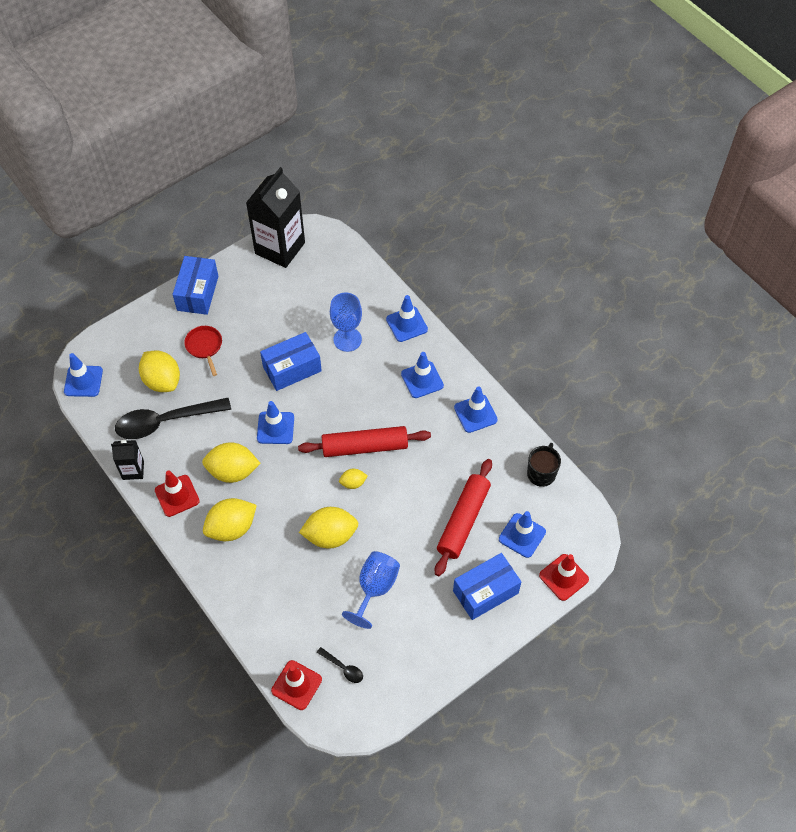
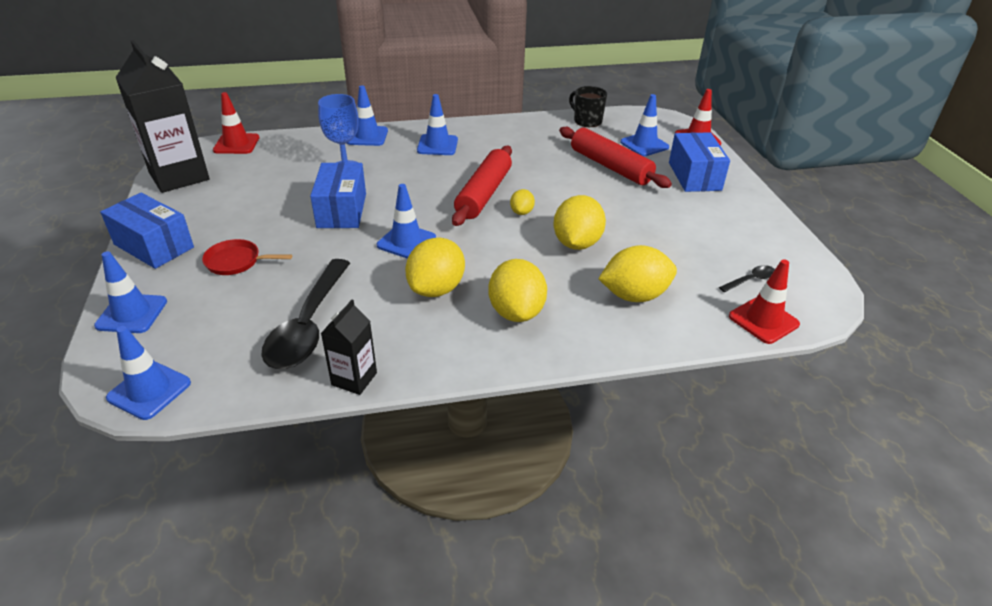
camera: 65 degrees left, 20 degrees down
(162, 381) = (243, 310): yellow lemon -> yellow lemon (634, 295)
(177, 496) = (432, 347): red traffic cone -> red traffic cone (236, 144)
(375, 588) = (659, 233): blue goblet -> none
(475, 414) = (500, 131): blue traffic cone -> blue traffic cone (132, 314)

